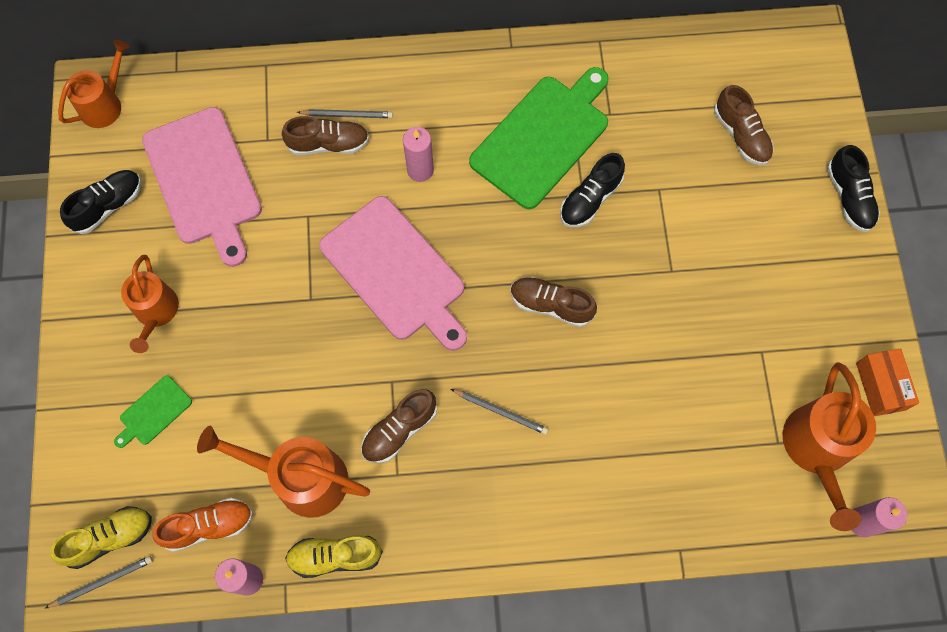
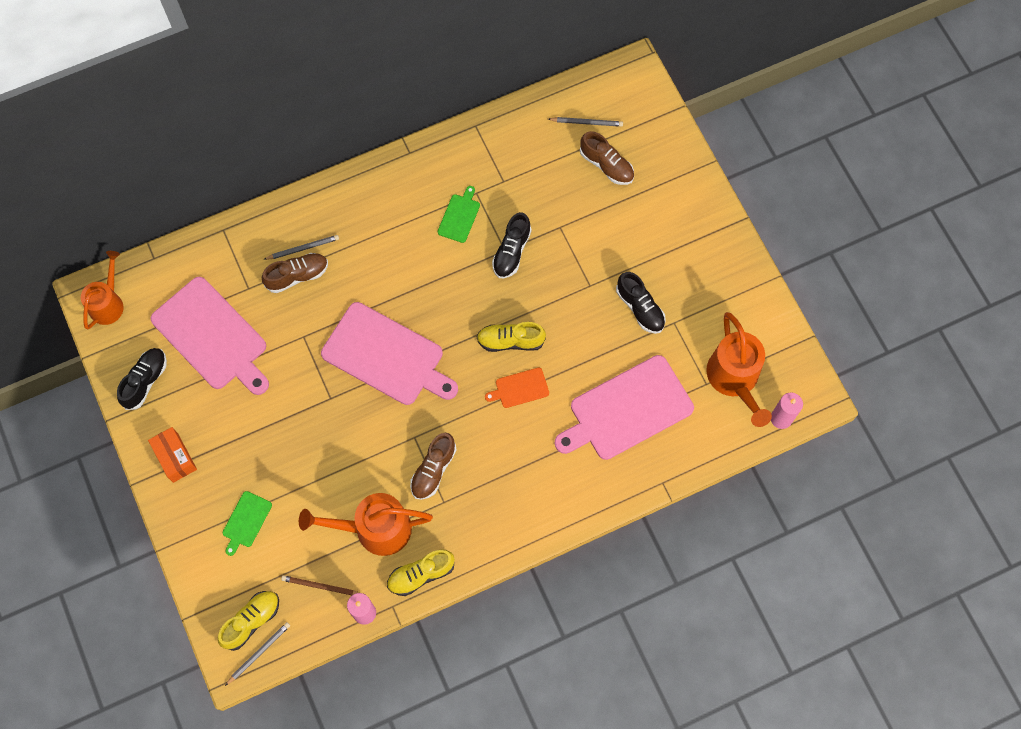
camera: 20 degrees left, 0 degrees up
(156, 312) = (217, 448): orange watering can -> none
(209, 526) = (321, 586): orange shoe -> brown pencil
(420, 170) = (375, 272): pink candle -> none
(501, 411) = (502, 431): grey pencil -> grey pencil (586, 122)
(541, 367) = (520, 388): none -> orange cutting board
(543, 138) = (459, 216): green cutting board -> green cutting board, size x0.45
(551, 305) = (510, 341): brown shoe -> yellow shoe
(666, 440) = (627, 410): none -> pink cutting board
(849, 197) = (700, 186): black shoe -> black shoe (640, 308)
(880, 386) = (765, 318): orange box -> orange box (175, 458)

